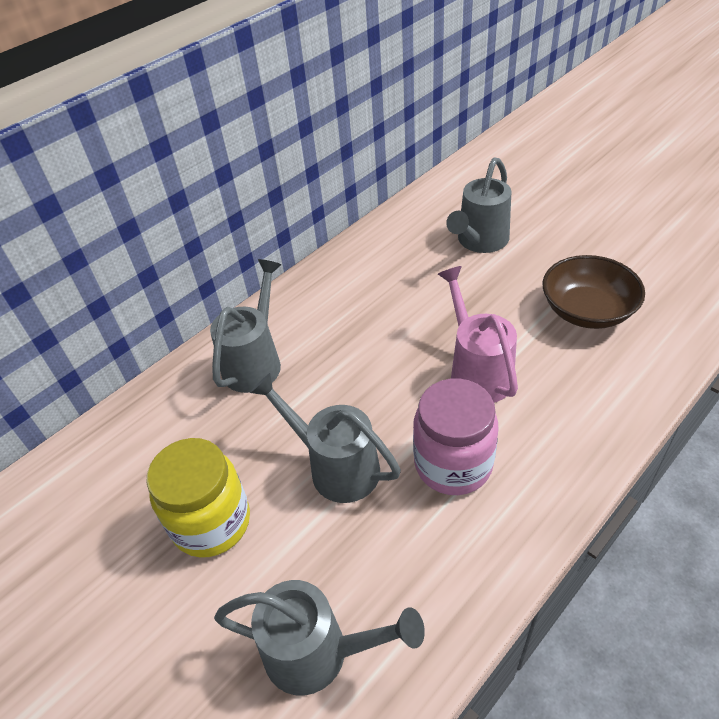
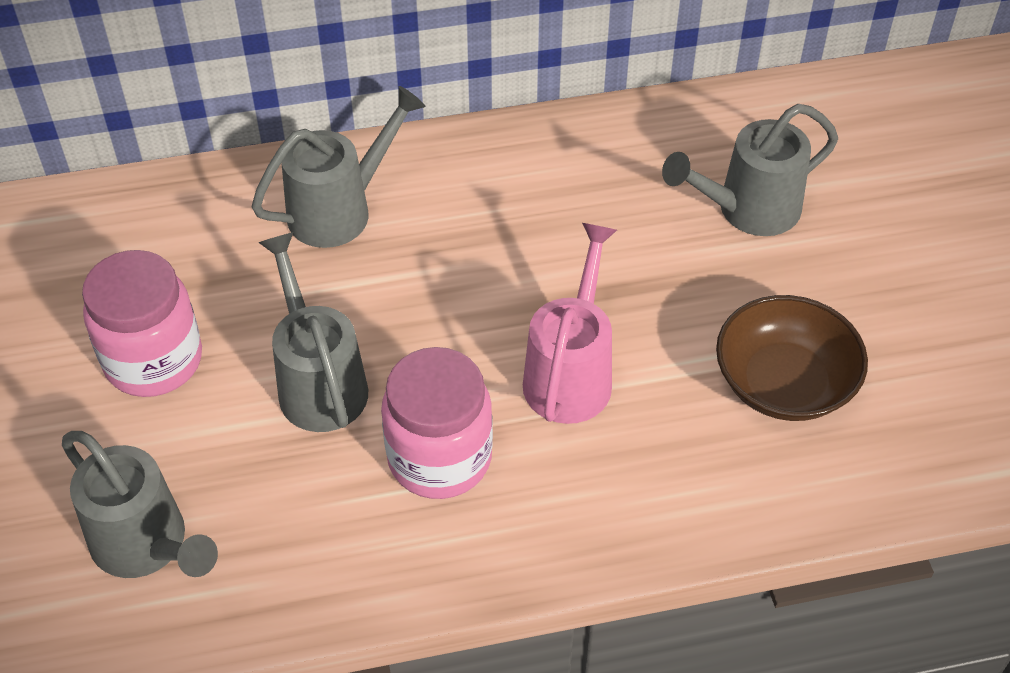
camera: 30 degrees right, 5 degrees up
(211, 522) = (153, 360): yellow jar -> pink jar

